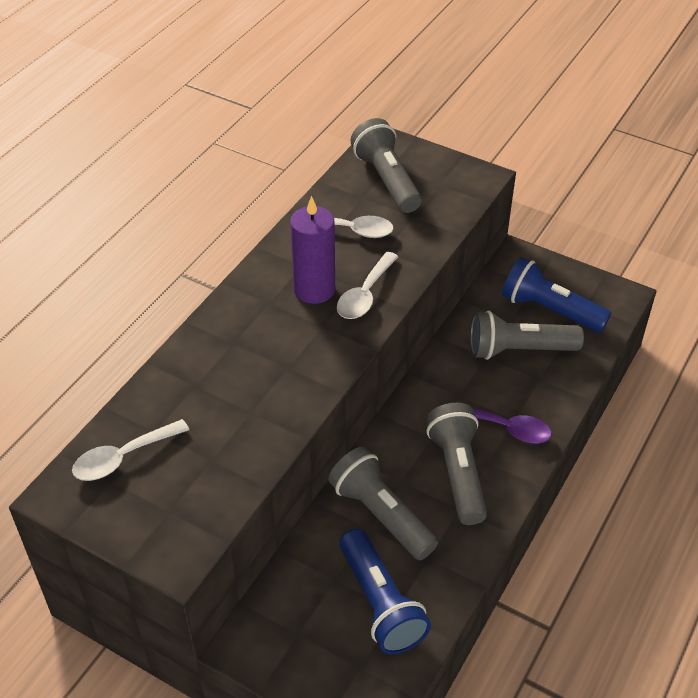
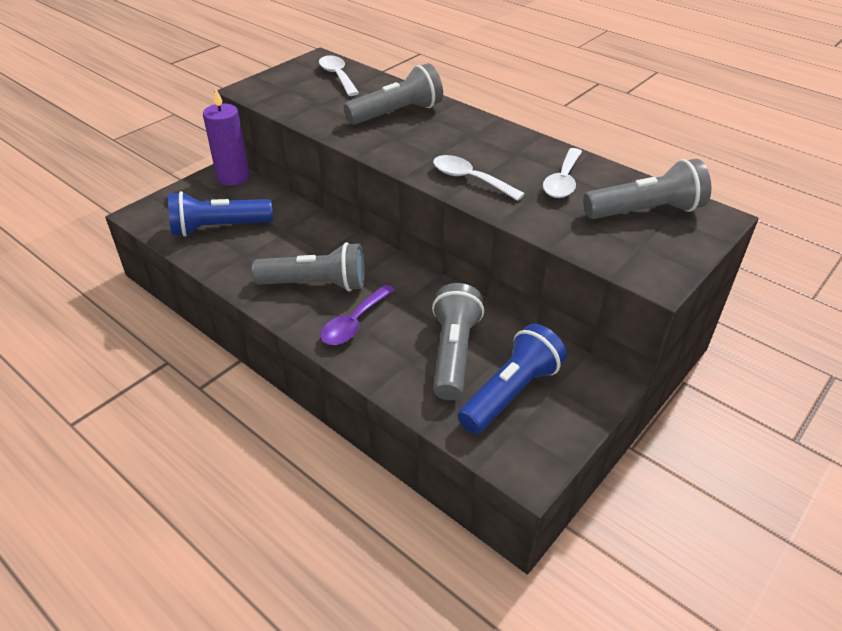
camera: 100 degrees right, 5 degrees down
(314, 289) = (482, 155): purple candle -> purple candle (233, 177)
(381, 514) = (294, 238): grey flashlight -> grey flashlight (397, 113)

